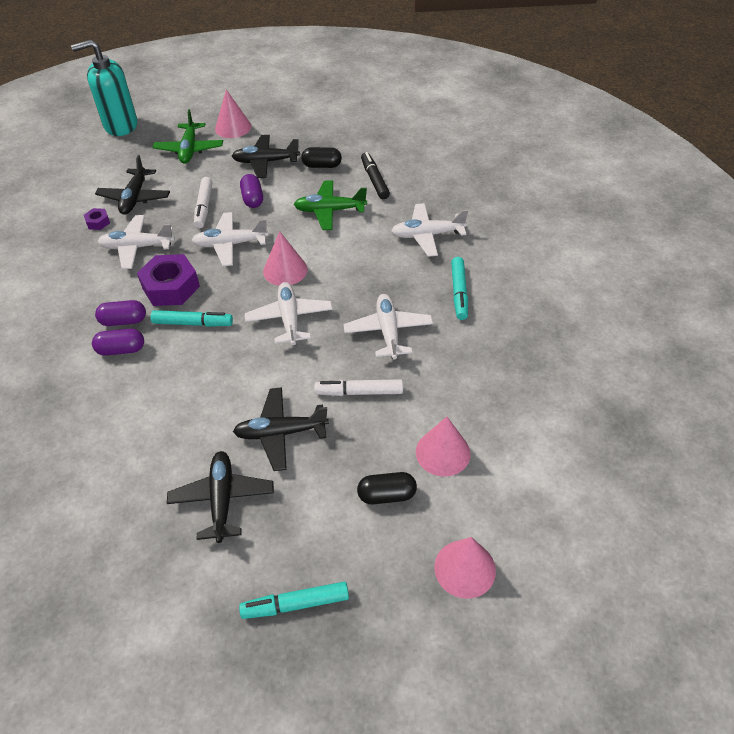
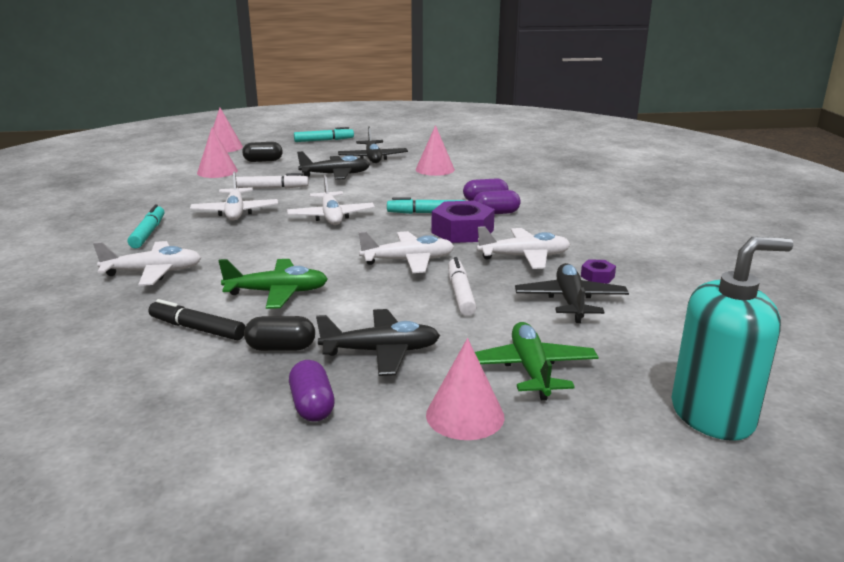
camera: 175 degrees right, 25 degrees down
(253, 199) = (391, 303): purple capsule -> purple capsule (312, 405)
(285, 270) = (338, 244): pink cone -> pink cone (435, 169)
(374, 180) = (197, 329): black marker -> black marker turned 135 degrees clockwise

